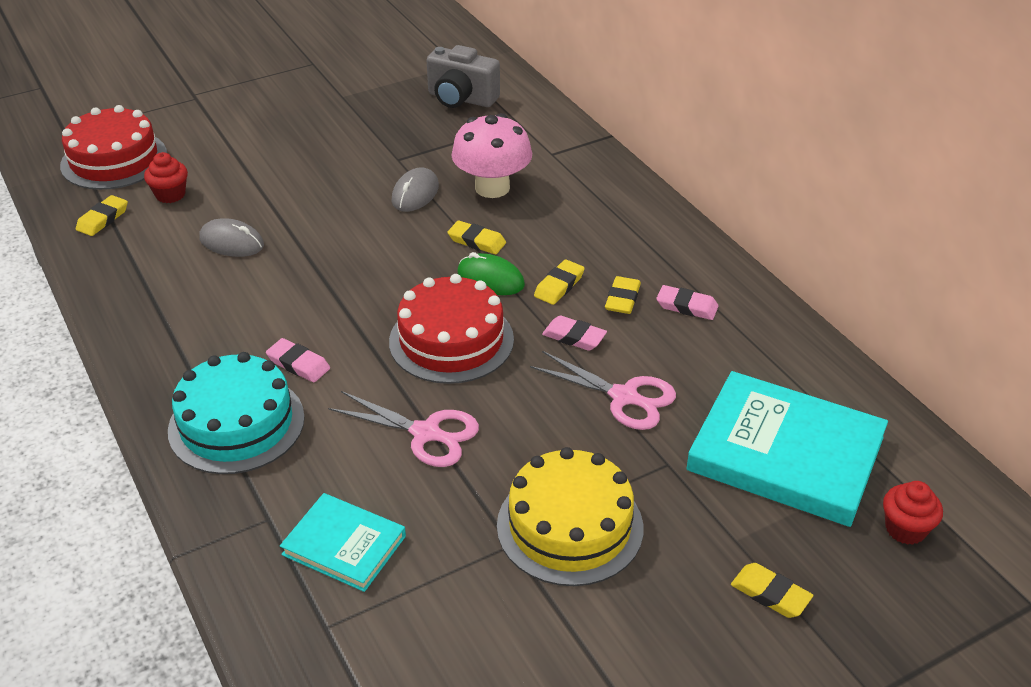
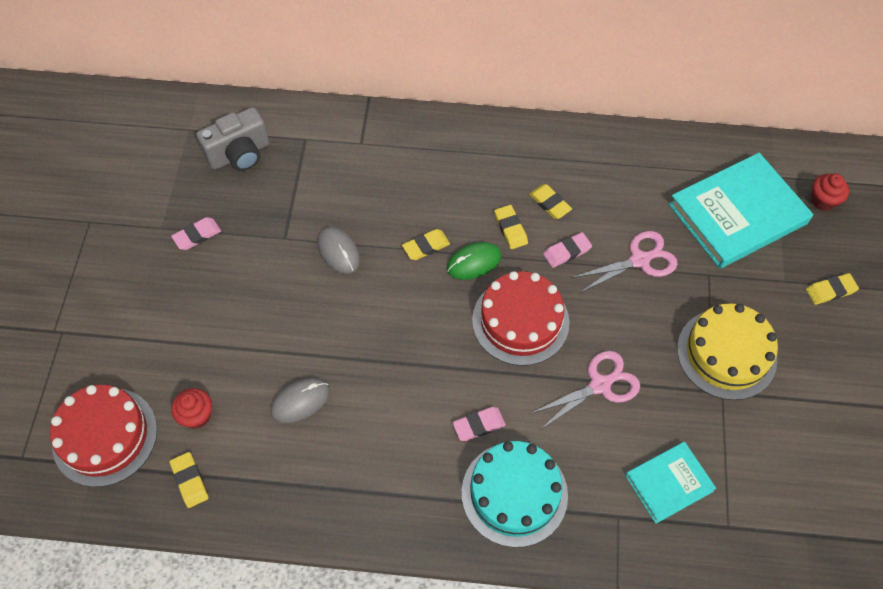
camera: 55 degrees left, 20 degrees up
(492, 188) = (371, 201): pink mushroom -> none
(686, 306) = (582, 175): pink eraser -> pink eraser (197, 235)

